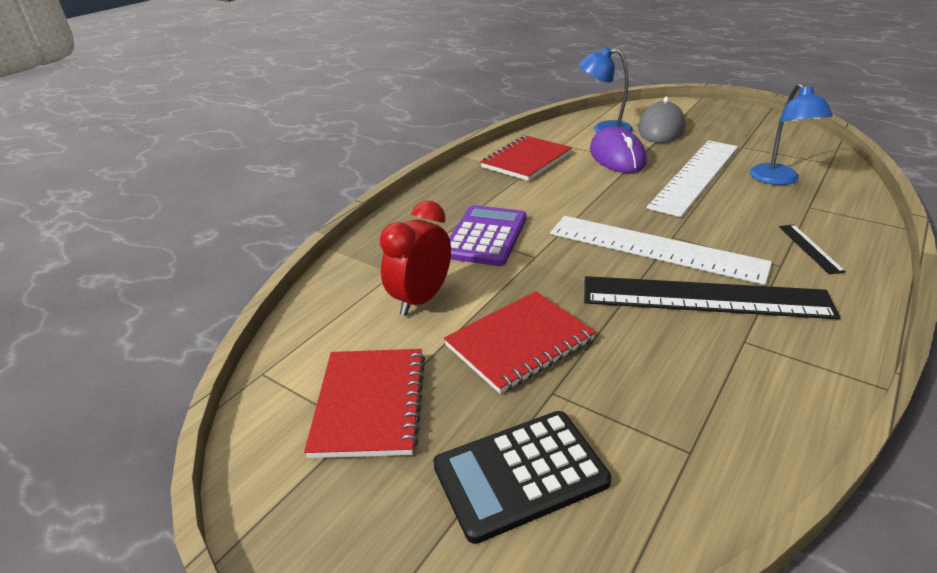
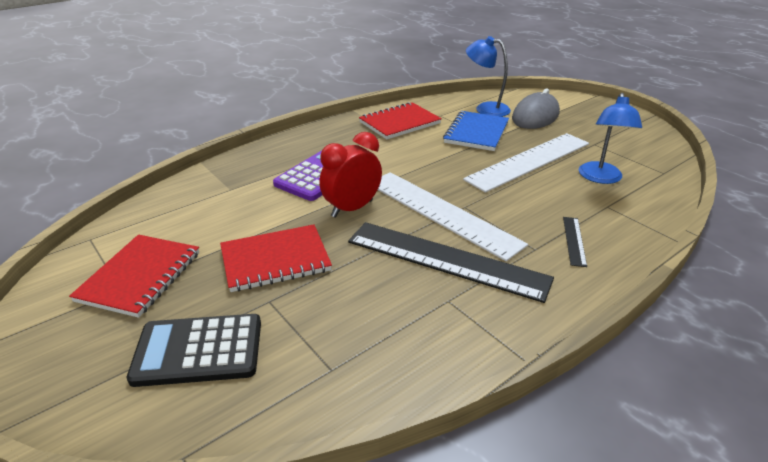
camera: 15 degrees right, 0 degrees up
(421, 299) = (233, 213): red clock -> red clock (352, 208)
(617, 156) = (476, 133): purple mouse -> blue notebook

